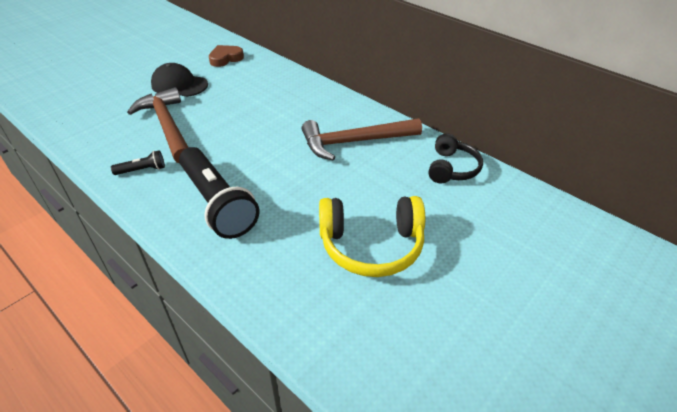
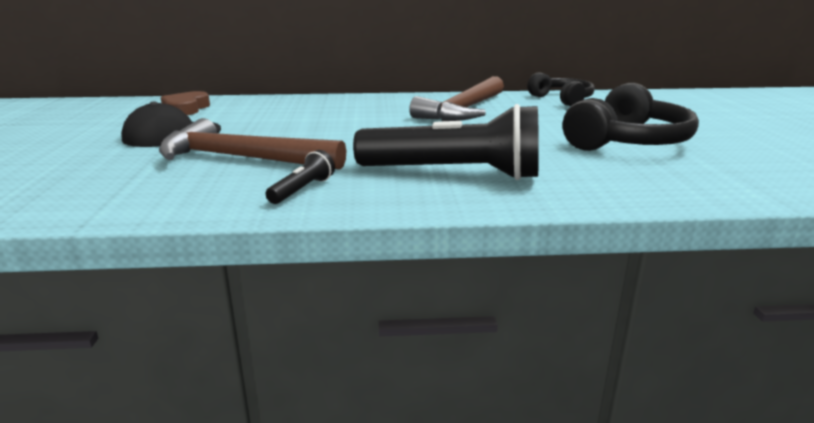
camera: 45 degrees left, 20 degrees down
(371, 245) = (627, 142): yellow headphones -> black headphones

